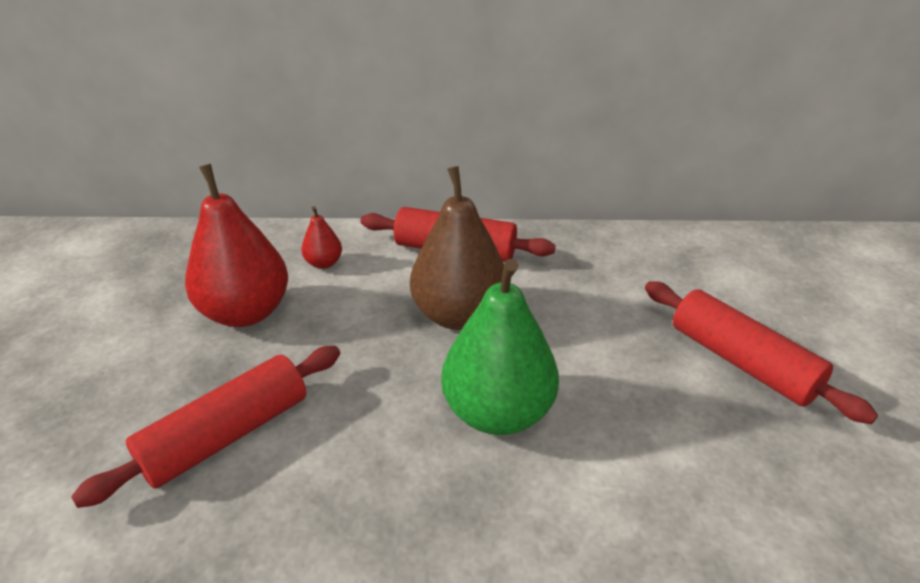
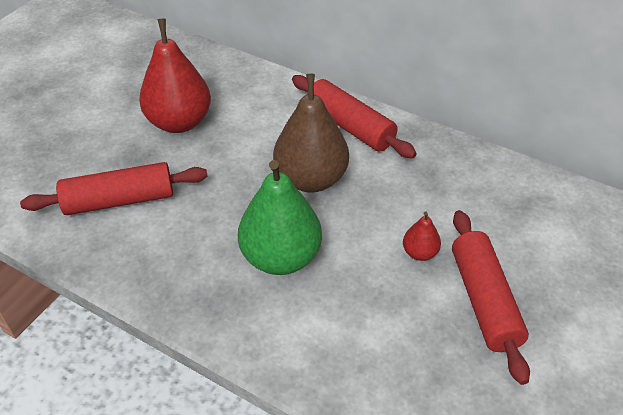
camera: 30 degrees right, 10 degrees up
(324, 263) = (251, 103): red pear -> red pear (419, 253)

